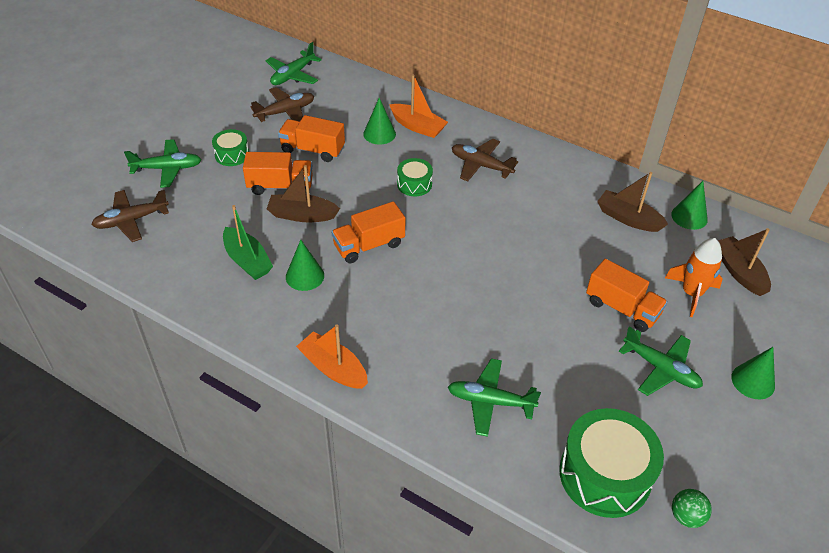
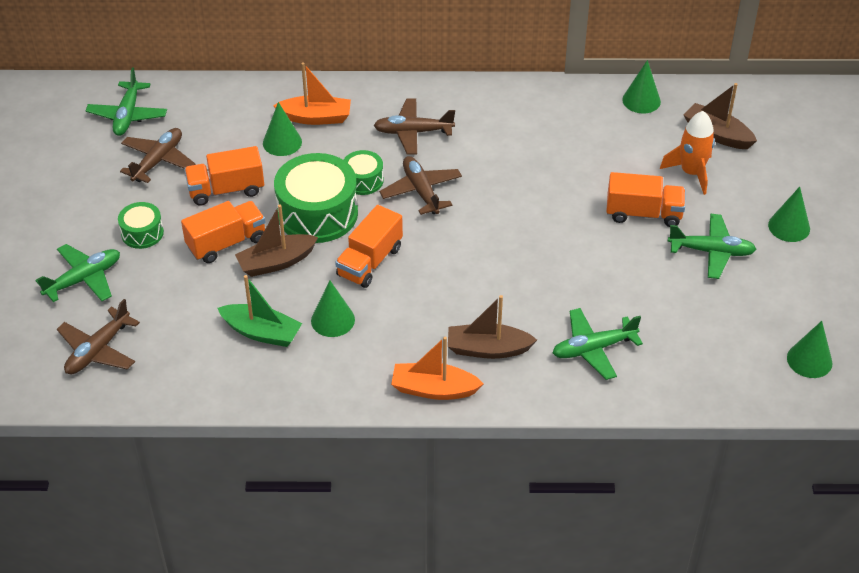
camera: 30 degrees left, 0 degrees up
(451, 211) = (421, 191): none -> brown plane
(605, 475) = (728, 360): green drum -> green drum (317, 213)
(628, 218) = (589, 126): brown boat -> brown boat (488, 349)
(686, 516) = (809, 360): green ball -> green cone

